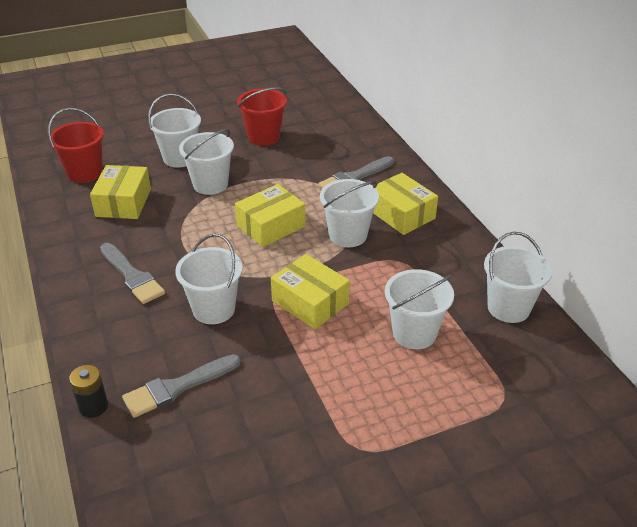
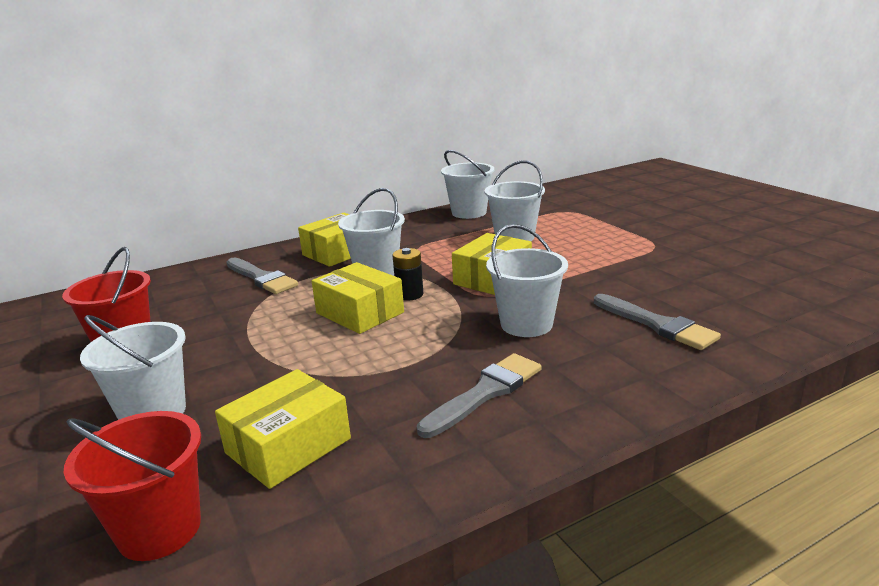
camera: 95 degrees left, 15 degrees down
(93, 406) = (728, 368): black battery -> black battery (409, 294)
(123, 203) = (288, 446): yellow box -> yellow box turned 45 degrees counterclockwise
(210, 184) = (250, 369): white bucket -> none

